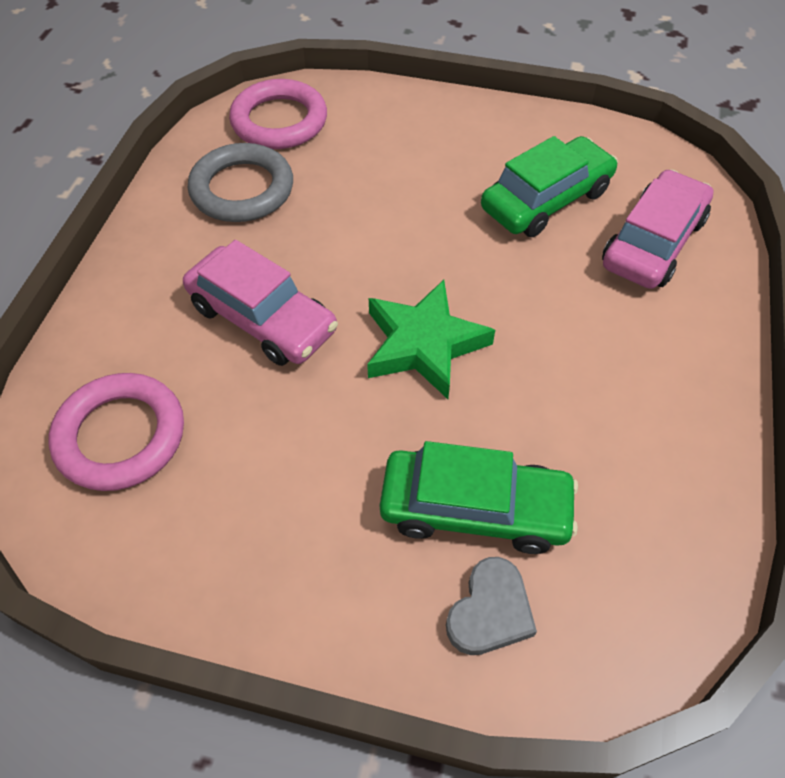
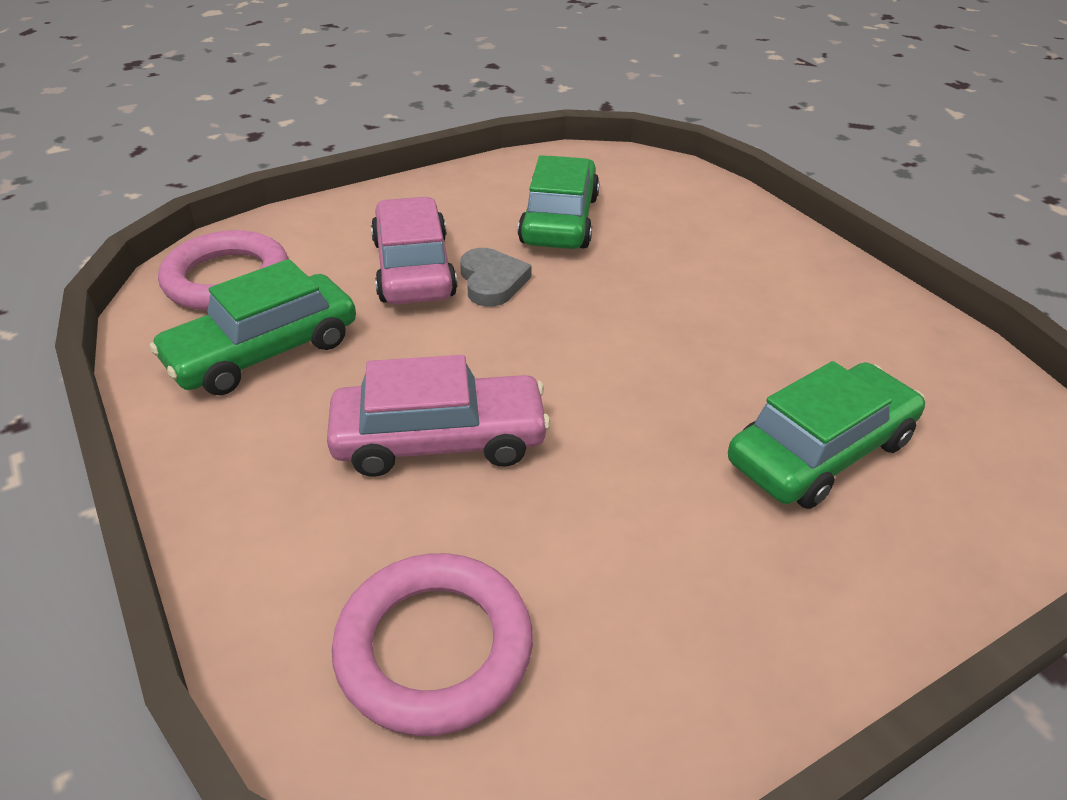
camera: 45 degrees left, 15 degrees down
(242, 189) = (263, 351): grey ring -> green car
(424, 344) = (613, 367): green star -> none
(490, 611) = (935, 511): grey heart -> grey heart (492, 281)
(653, 243) = (672, 208): pink car -> pink car (414, 268)

